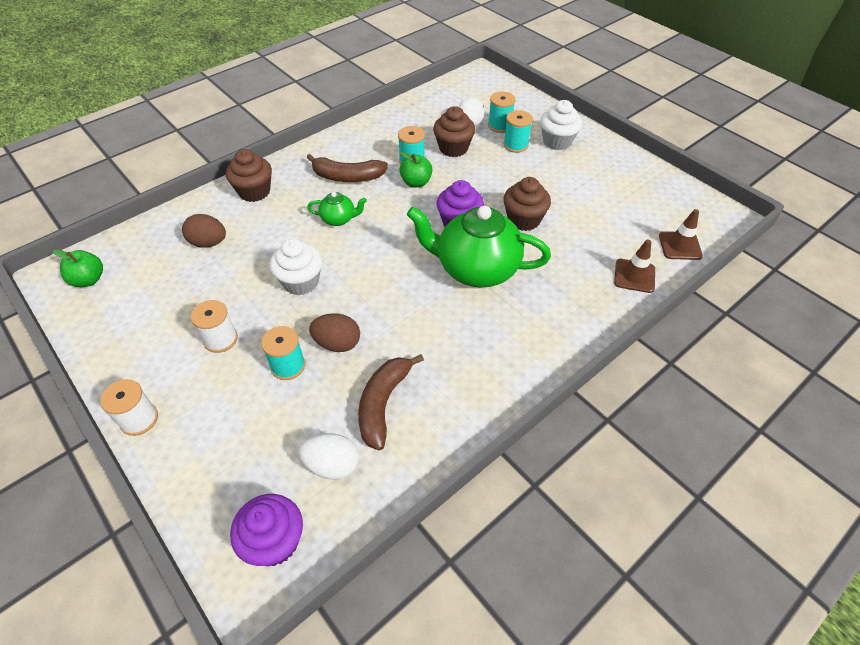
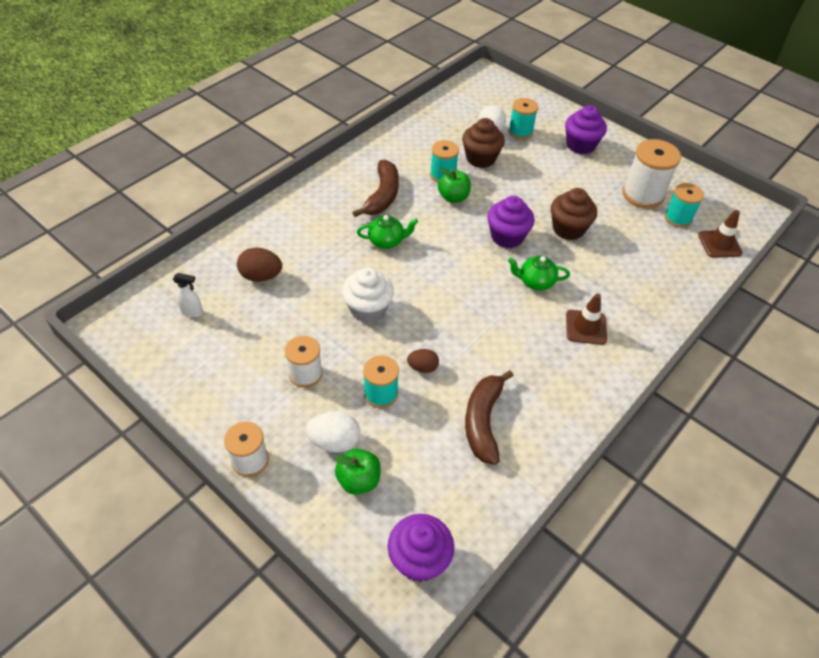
camera: 10 degrees left, 0 degrees up
(88, 280) = (148, 325): green apple -> green apple (358, 480)
(133, 271) = (192, 312): none -> white spray bottle
(254, 192) = (291, 218): brown cupcake -> none
(332, 465) = (452, 484): white egg -> white egg (334, 441)
(337, 343) = (422, 367): brown egg -> brown egg, size x0.65
(347, 177) = (382, 196): brown banana -> brown banana turned 75 degrees counterclockwise
(476, 269) = (535, 282): green teapot -> green teapot, size x0.46
(515, 145) = (541, 151): turquoise spool -> turquoise spool (677, 218)
(557, 141) = (580, 145): white cupcake -> purple cupcake
(609, 192) = (642, 194): none -> white spool
(634, 276) = (684, 277): brown traffic cone -> brown traffic cone (586, 327)

